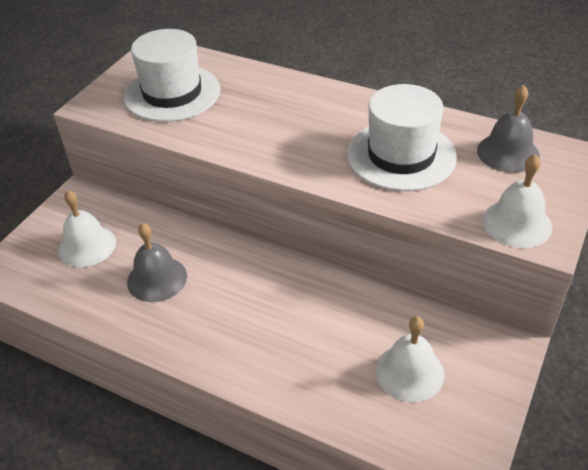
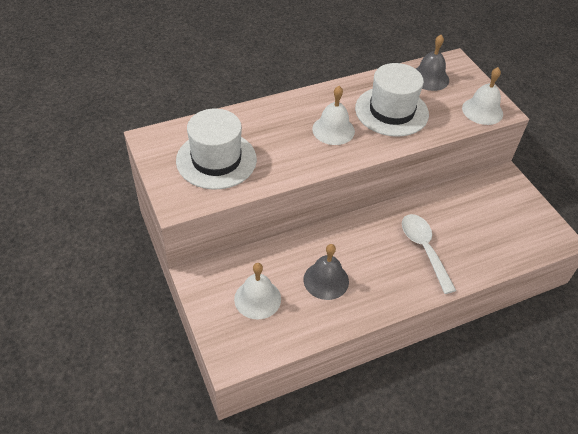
camera: 55 degrees left, 5 degrees up
(285, 332) = (424, 249): none -> white spoon
(409, 372) = (491, 220): white bell -> white bell (333, 130)

